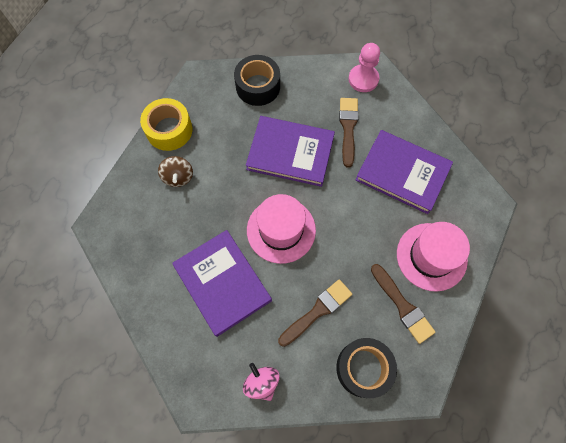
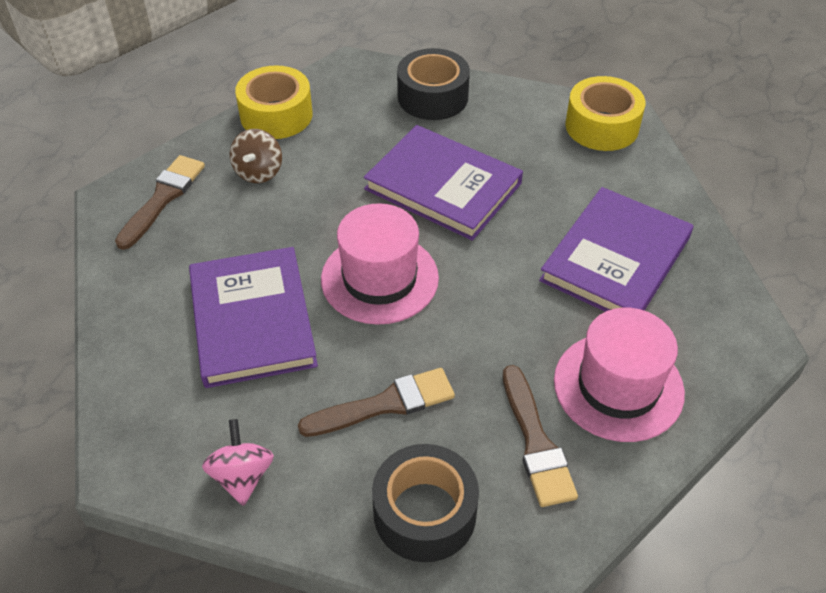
camera: 20 degrees right, 20 degrees down
(348, 128) = (550, 179): brown brush -> brown brush (163, 198)
(363, 79) = (602, 126): pink pawn -> yellow tape
(402, 173) = (615, 259): purple book -> purple book turned 75 degrees clockwise

